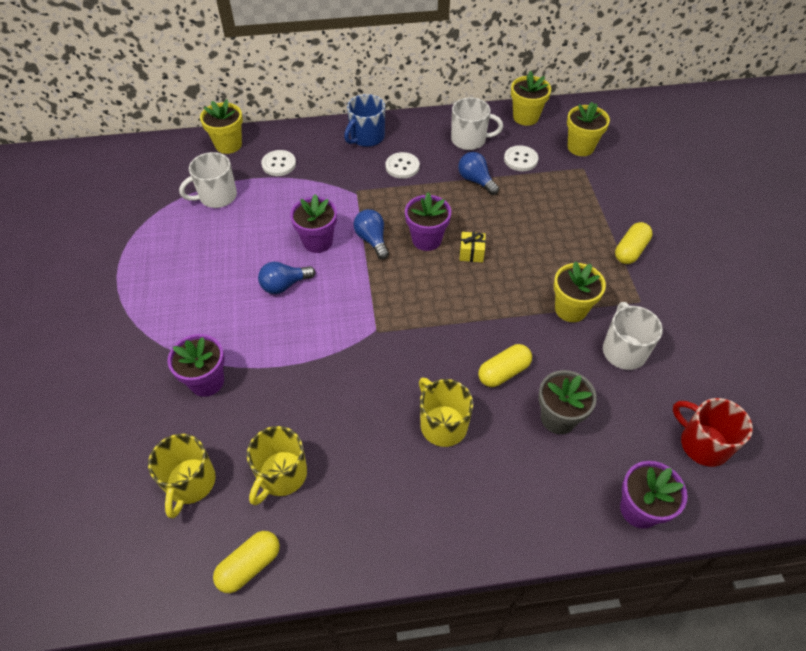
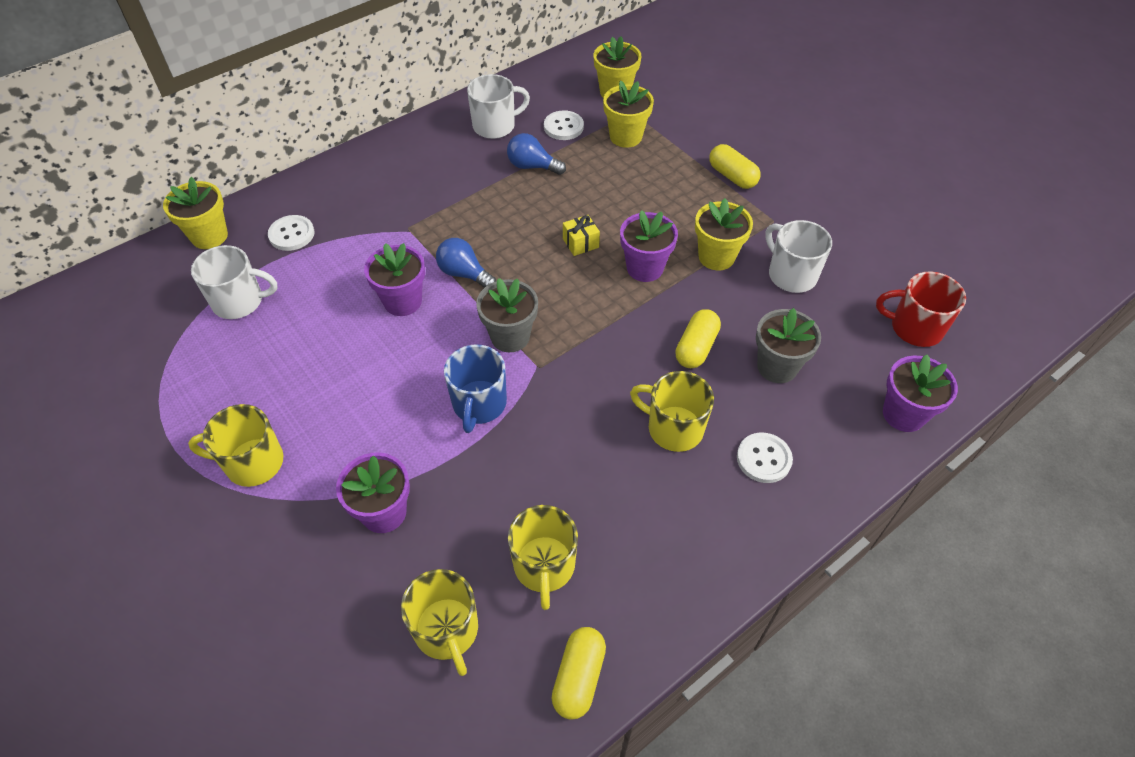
camera: 30 degrees left, 0 degrees up
(153, 307) = (252, 462): none -> yellow mug
(217, 196) = (239, 301): white mug -> white mug turned 120 degrees counterclockwise
(284, 285) = (398, 365): blue light bulb -> none
(366, 137) = (376, 165): blue mug -> blue mug (479, 404)
(372, 300) = (510, 337): none -> grey flower pot
(402, 166) = (441, 182): white button -> white button (763, 459)
(426, 239) = (523, 248): purple flower pot -> purple flower pot (645, 268)
(525, 117) = (538, 81): yellow flower pot -> yellow flower pot (625, 137)
(630, 250) = (732, 176): yellow capsule -> yellow capsule turned 45 degrees counterclockwise

